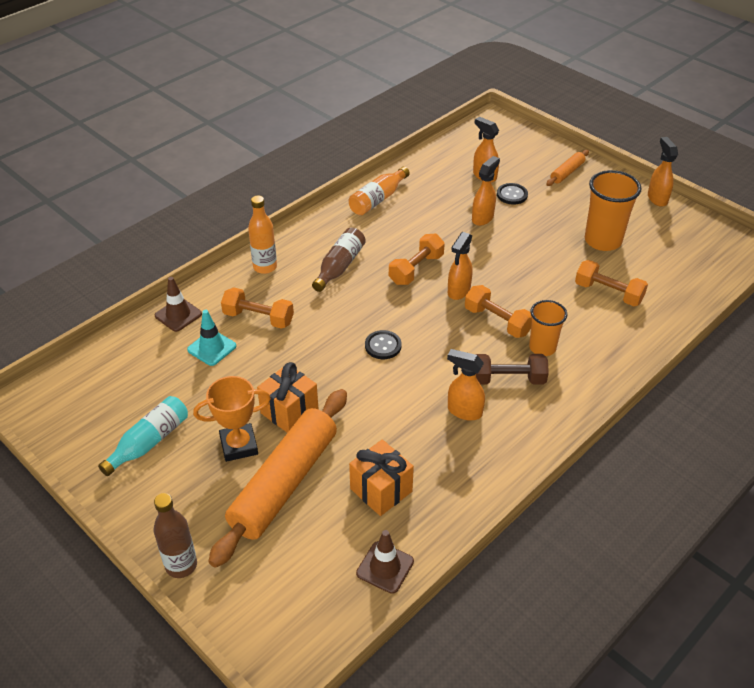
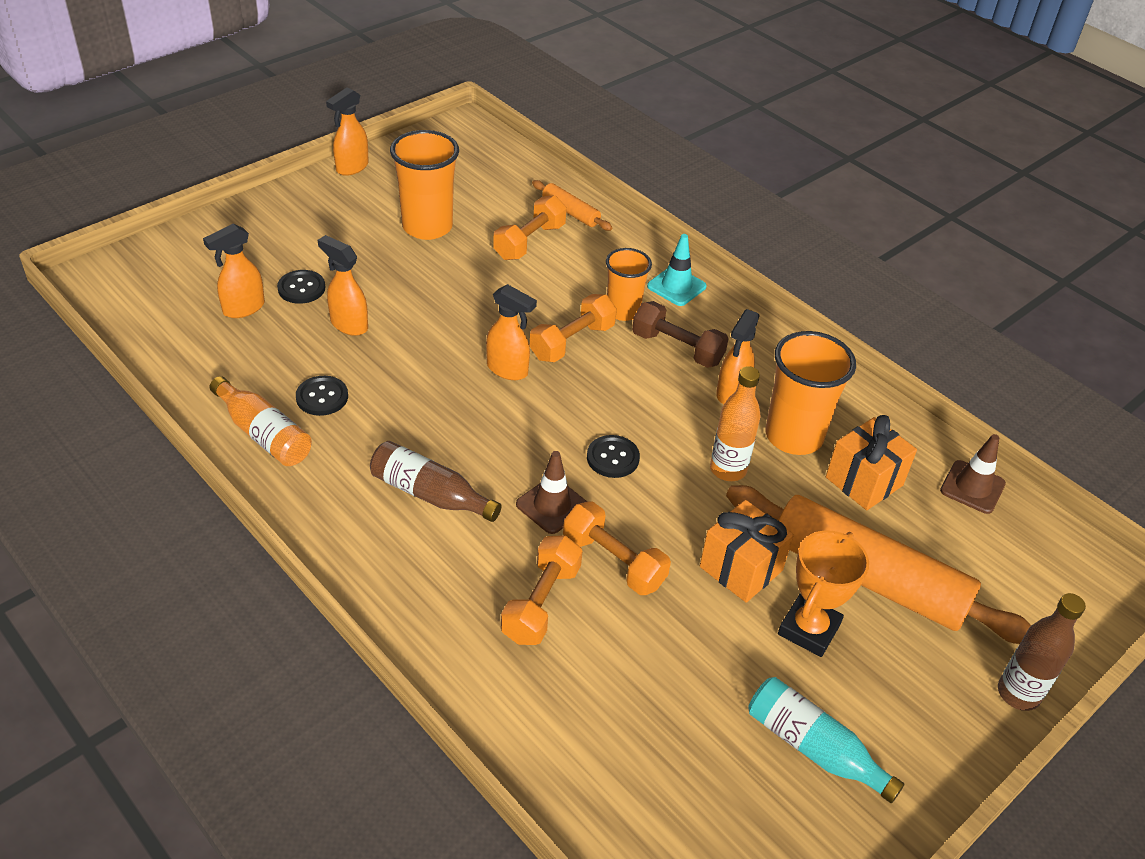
camera: 90 degrees left, 0 degrees up
(178, 315) = (522, 721): brown traffic cone -> brown traffic cone (552, 505)
(212, 348) = (608, 668): turquoise traffic cone -> turquoise traffic cone (676, 286)
(239, 445) = (808, 629): orange trophy -> orange trophy turned 45 degrees clockwise
(265, 267) = (412, 593): orange bottle -> orange bottle (728, 469)
(413, 216) = (322, 397): none -> black button
(416, 269) = (452, 407): orange dumbbell -> orange dumbbell (613, 562)
(423, 448) = (793, 436): none -> orange cup
(507, 379) = (677, 348): brown dumbbell -> brown dumbbell turned 60 degrees counterclockwise
(567, 172) = (266, 229): orange rolling pin -> orange rolling pin (570, 212)
(657, 198) = (351, 167): orange spray bottle -> orange spray bottle turned 45 degrees counterclockwise

